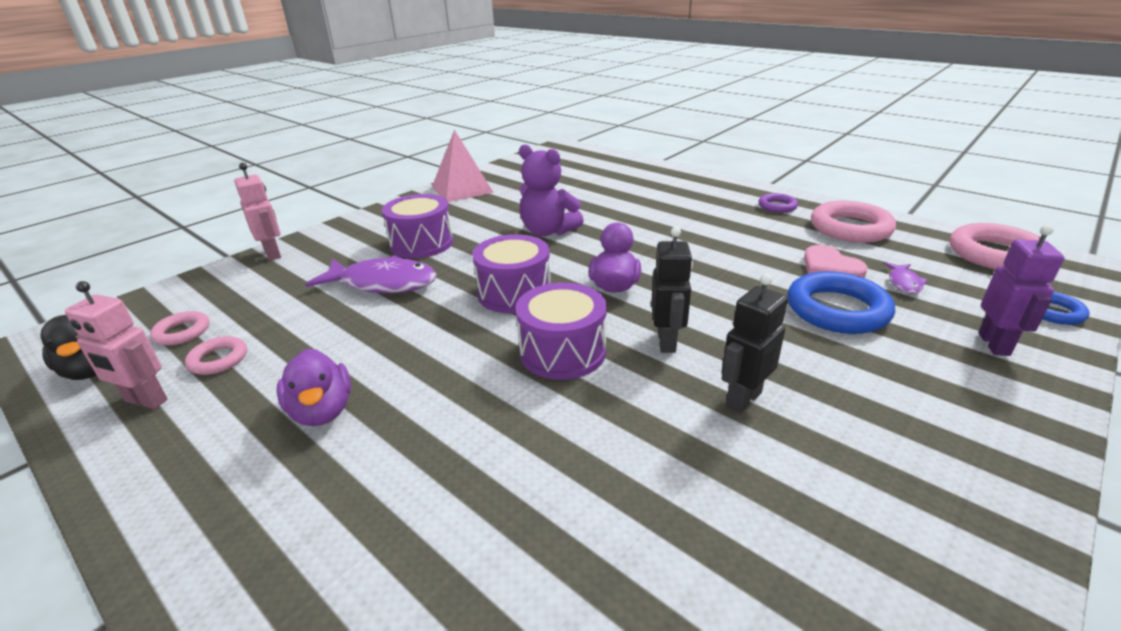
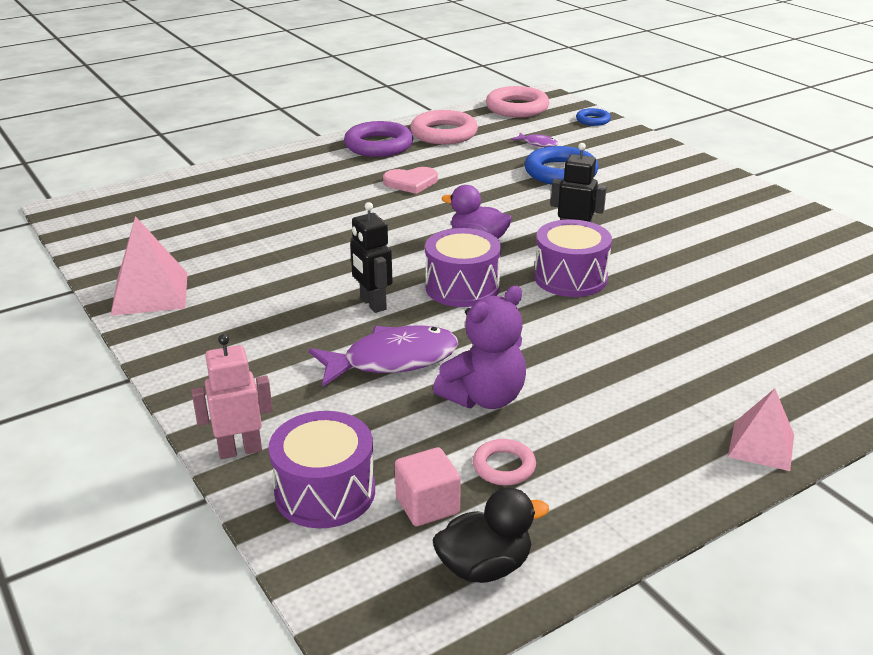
camera: 75 degrees left, 0 degrees up
(145, 401) = (565, 508): pink robot -> none
(182, 332) = (427, 505): pink ring -> pink cube
(193, 550) = (761, 445): none -> pink pyramid
(322, 411) = (614, 394): purple duck -> none
(383, 283) = (393, 360): purple fish -> purple fish turned 45 degrees clockwise
(421, 243) = (304, 332): purple drum -> purple drum (325, 492)
(548, 231) = (338, 254): purple teddy bear -> purple teddy bear (484, 398)
(743, 399) = (649, 226): black robot -> black robot (372, 304)
(777, 206) = (379, 145): purple ring -> purple ring, size x1.89
(830, 267) = (500, 157): pink heart -> pink heart (411, 182)
(994, 344) = (619, 145): purple robot -> none

